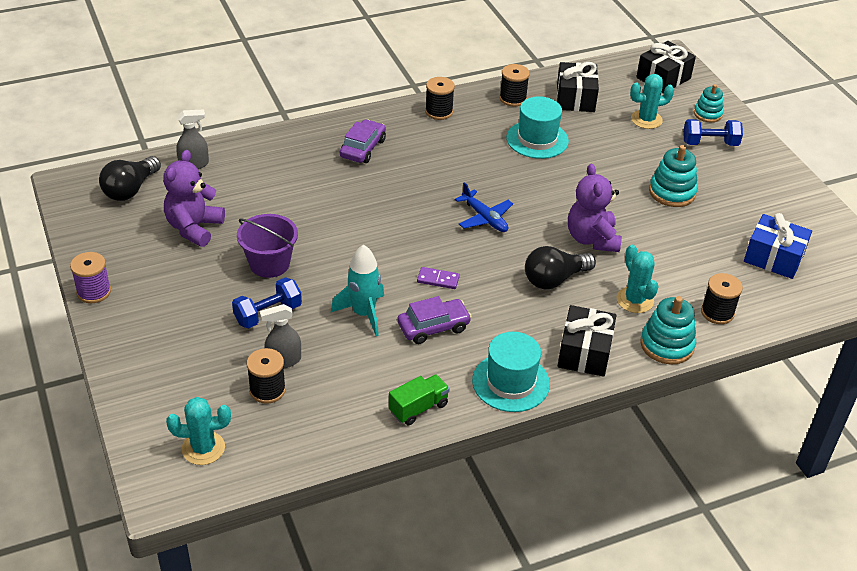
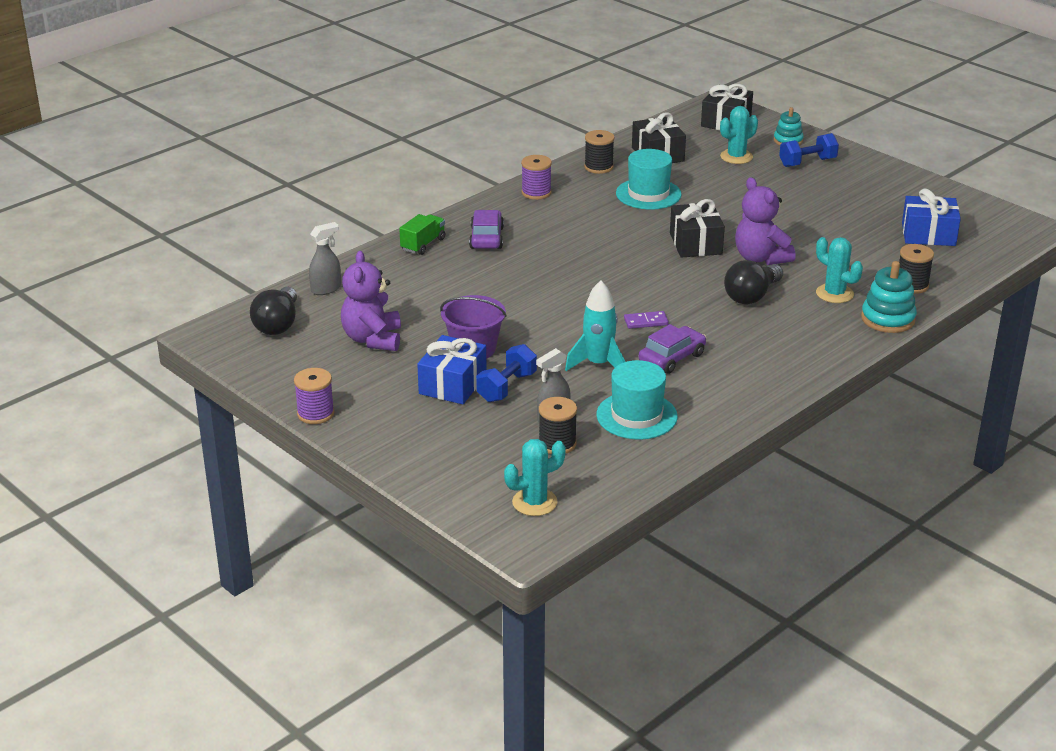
camera: 20 degrees left, 10 degrees down
(225, 296) = (453, 384): none -> blue gift
(418, 408) = (708, 420): green truck -> green truck (423, 244)
(439, 112) = (536, 193): black spool -> purple spool
(485, 218) = (650, 265): blue plane -> none
(510, 382) = (775, 380): turquoise hat -> turquoise hat (636, 416)
(584, 352) = (821, 342): black gift -> black gift (695, 244)
(672, 192) = (803, 207): turquoise stacking toy -> none

